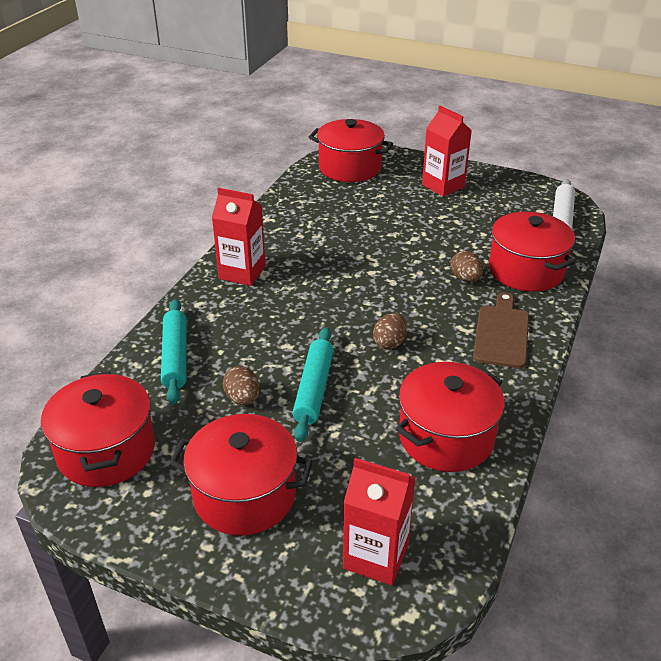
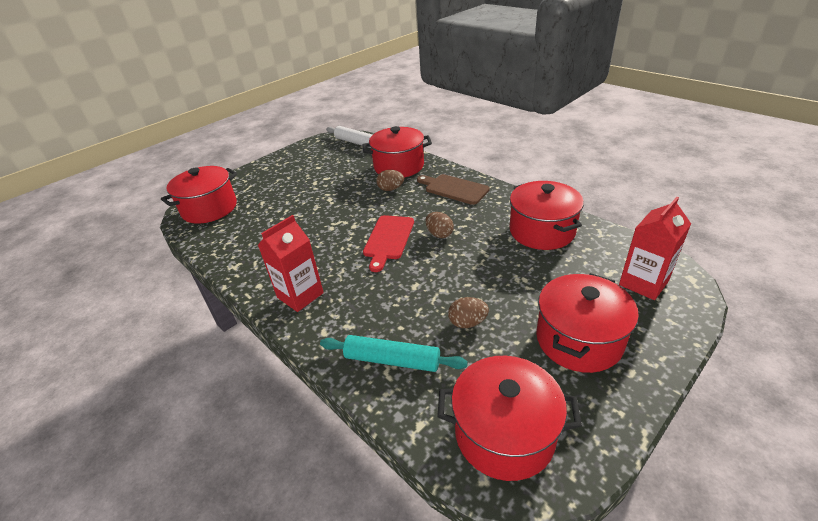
camera: 65 degrees left, 0 degrees up
(314, 389) = (473, 280): turquoise rolling pin -> none
(359, 305) = (388, 239): none -> red cutting board
(443, 186) = (279, 174): red carton -> none

